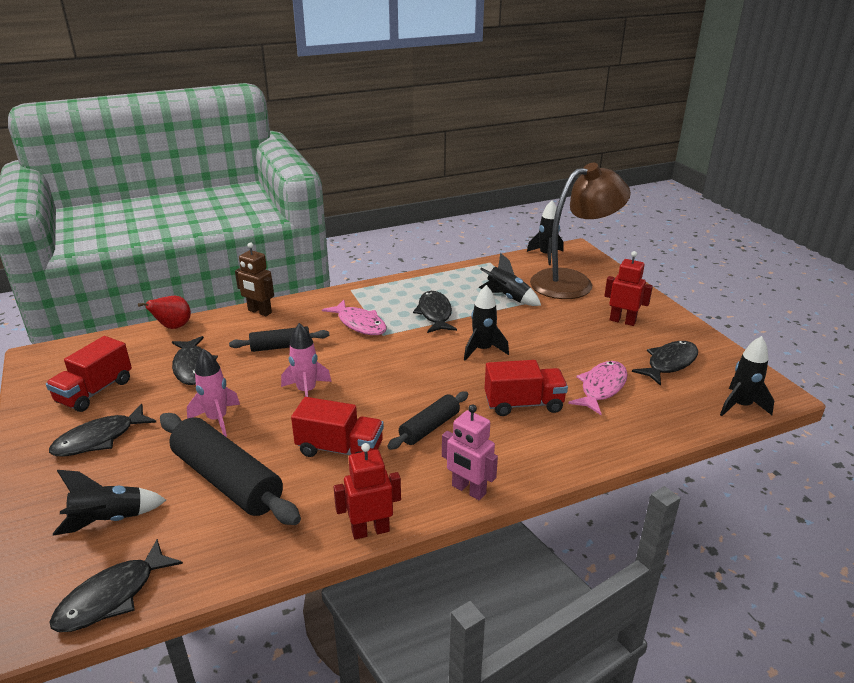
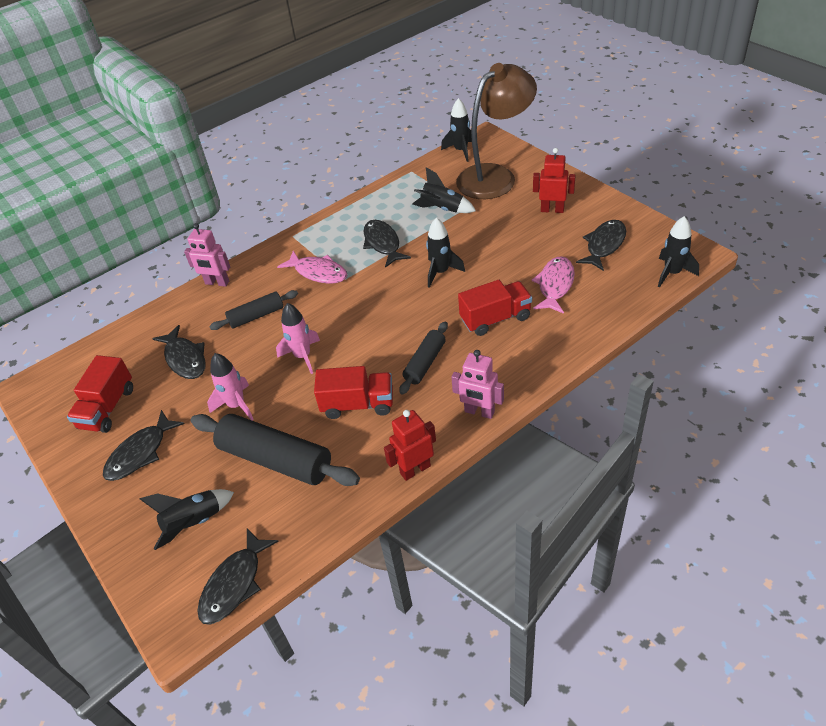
camera: 10 degrees left, 15 degrees up
(173, 327) = (142, 321): red pear -> none
(259, 312) = (217, 283): brown robot -> pink robot

